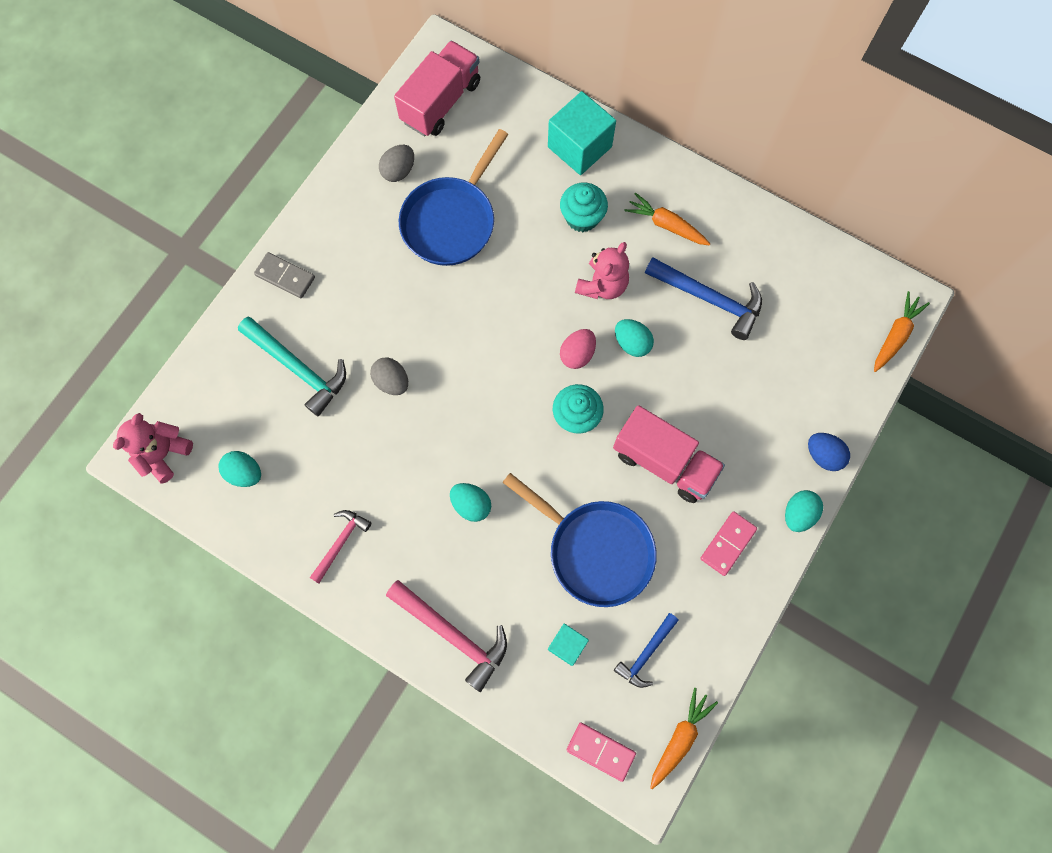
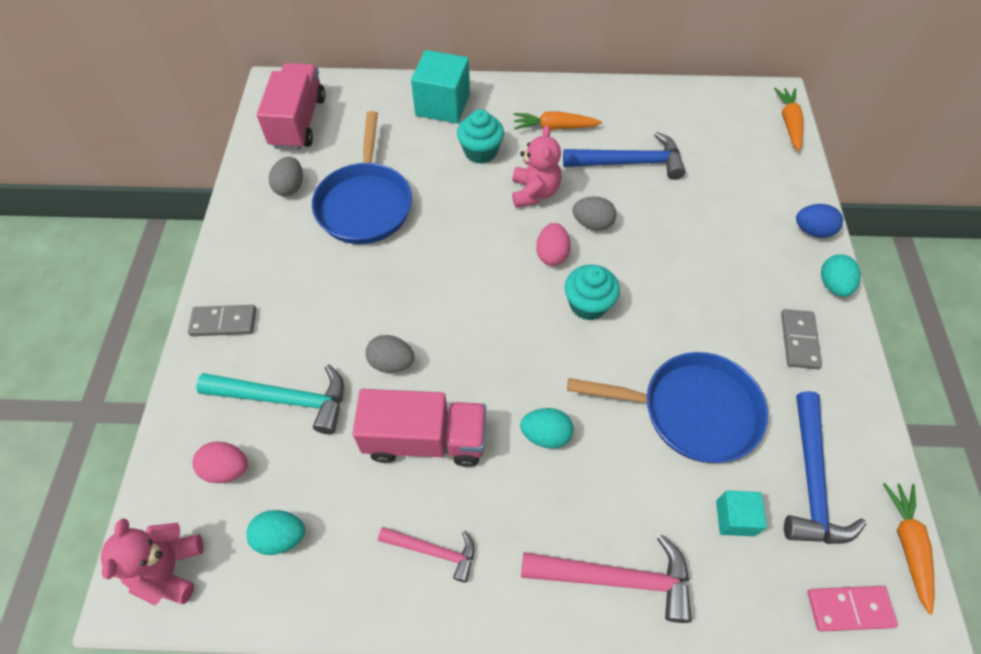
camera: 30 degrees left, 15 degrees down
(232, 401) = (227, 469): none -> pink egg
(340, 542) = (433, 551): pink hammer -> pink hammer turned 105 degrees clockwise
(632, 343) = (592, 223): turquoise egg -> grey egg
(646, 653) = (811, 480): blue hammer -> blue hammer, size x1.67
(664, 462) = (692, 302): pink truck -> pink truck (425, 439)
(728, 544) = (799, 340): pink domino -> grey domino

